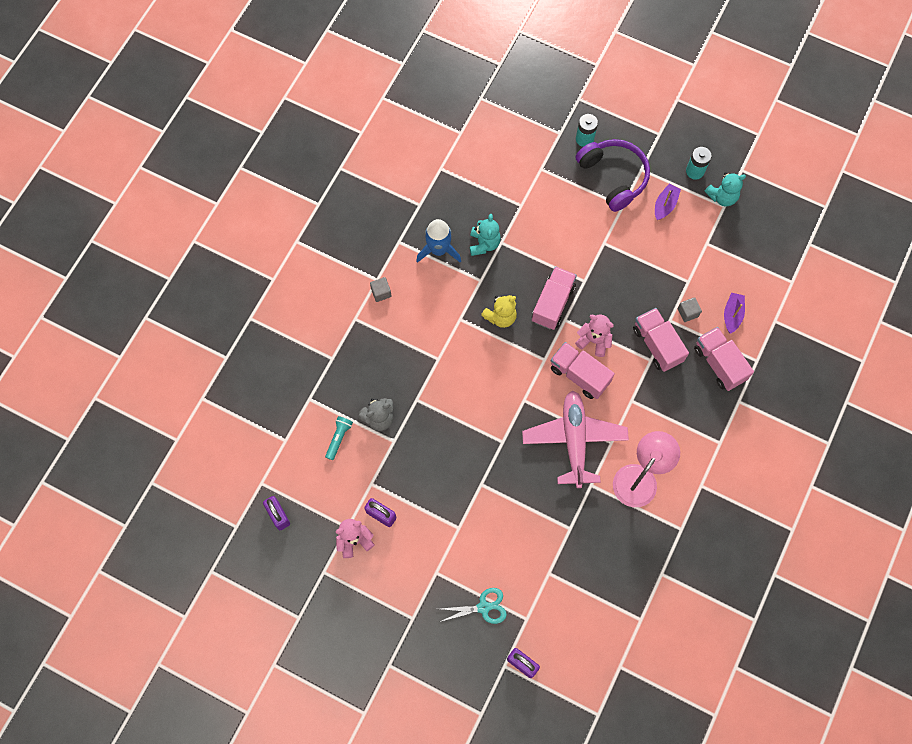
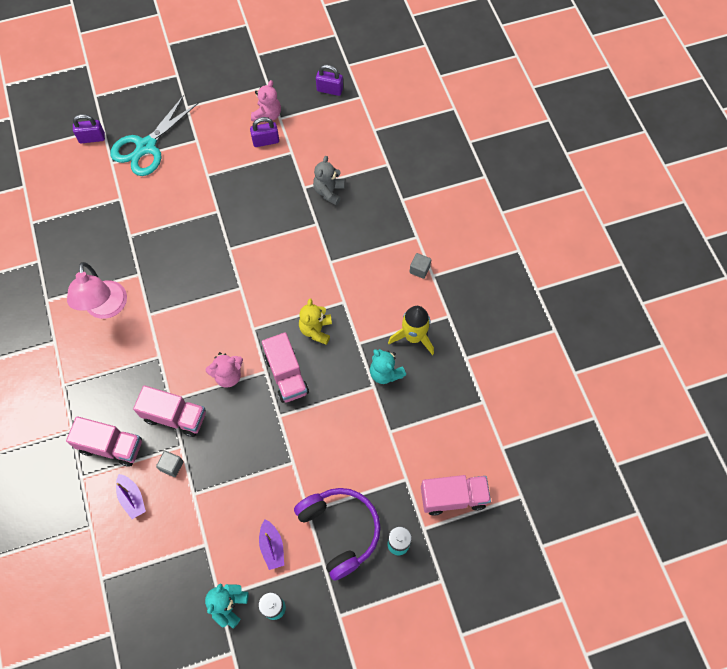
camera: 135 degrees right, 5 degrees down
(338, 438) = (341, 159): turquoise flashlight -> none
(438, 250) = (413, 337): blue rocket -> yellow rocket
(483, 607) = (146, 146): turquoise scissors -> turquoise scissors, size x1.75
(574, 440) = (178, 292): pink plane -> none
(579, 375) = (216, 340): pink truck -> pink truck (453, 497)
(613, 177) = (340, 531): purple headphones -> purple headphones turned 135 degrees counterclockwise

